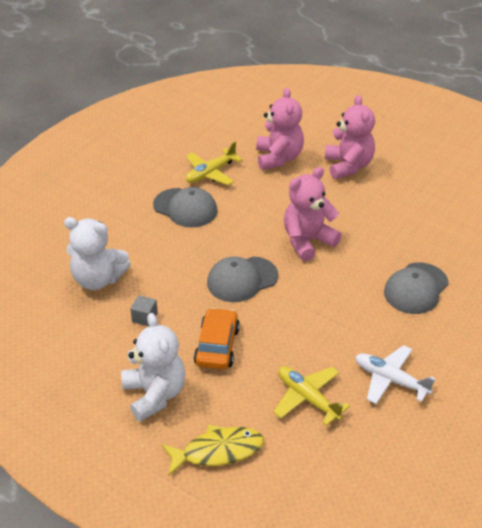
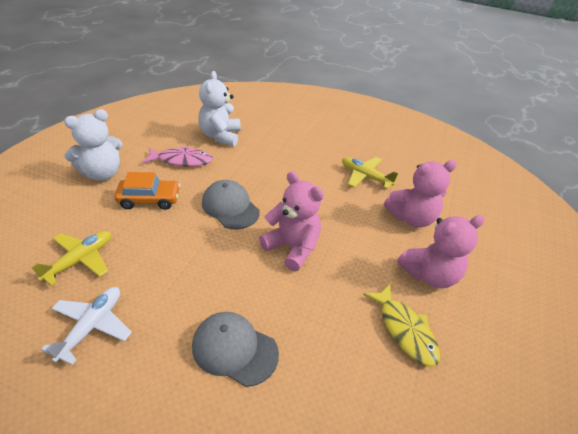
camera: 75 degrees right, 0 degrees up
(144, 317) = (182, 160): grey cube -> pink fish
(185, 208) = (313, 167): grey cap -> none
(217, 451) = (36, 210): yellow fish -> yellow fish (404, 330)

